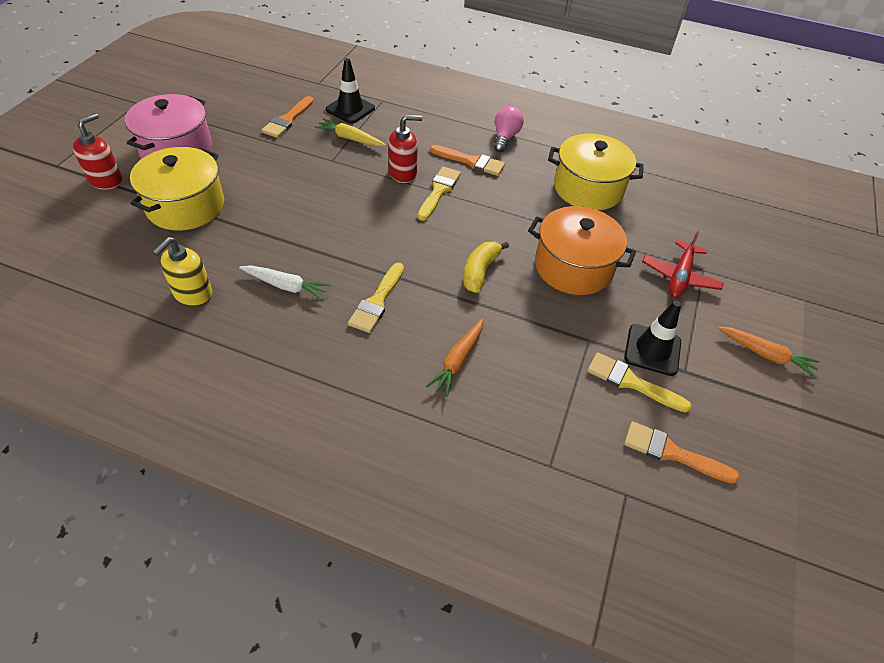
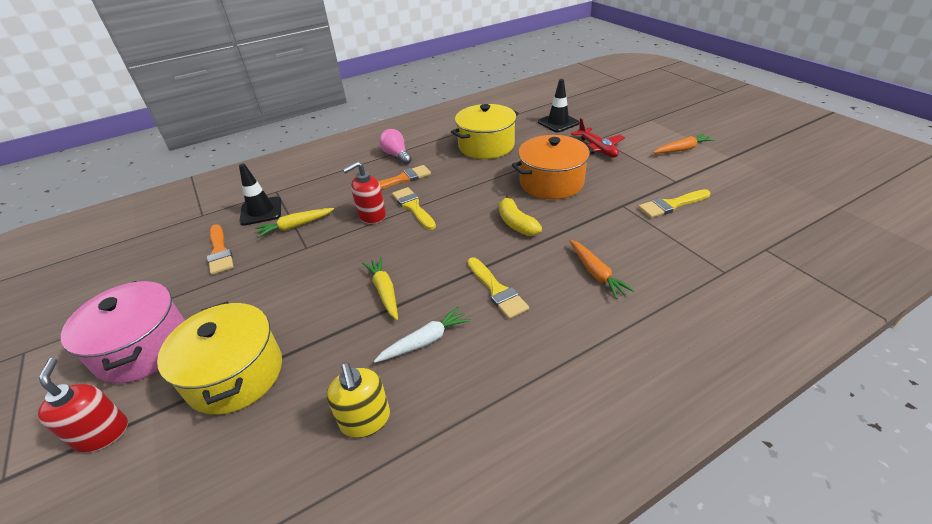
camera: 45 degrees left, 10 degrees down
(320, 233) = (384, 291): none -> yellow carrot
(403, 173) = (371, 216): red soap dispenser -> red soap dispenser turned 150 degrees counterclockwise
(652, 350) = (649, 185): black traffic cone -> black traffic cone (558, 122)
(672, 453) = (739, 215): orange brush -> none

